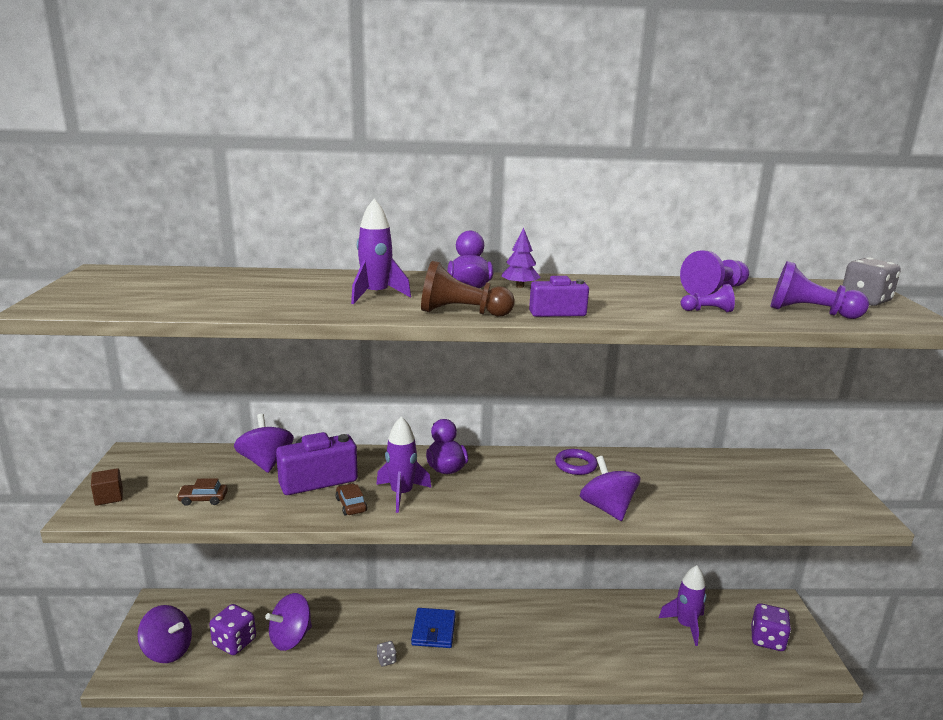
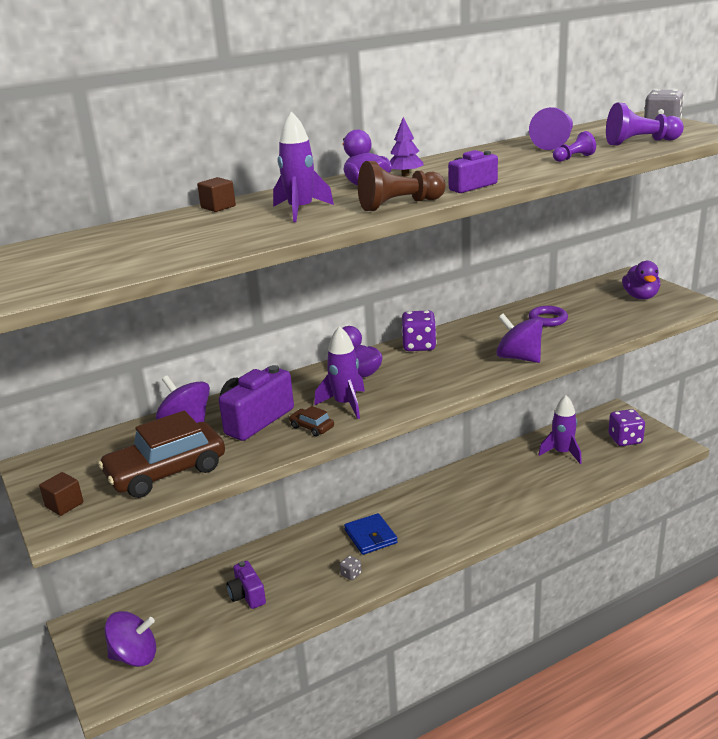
camera: 25 degrees left, 5 degrees up
(203, 499) = (166, 472): brown car -> brown car, size x2.38
(234, 642) = (196, 621): purple dice -> purple dice (419, 346)
(290, 638) = (247, 595): purple spinning top -> purple camera
(325, 275) = (218, 207): none -> brown cube
(575, 465) = (461, 336): purple ring -> purple ring (547, 319)
(808, 487) = (640, 297): none -> purple duck

